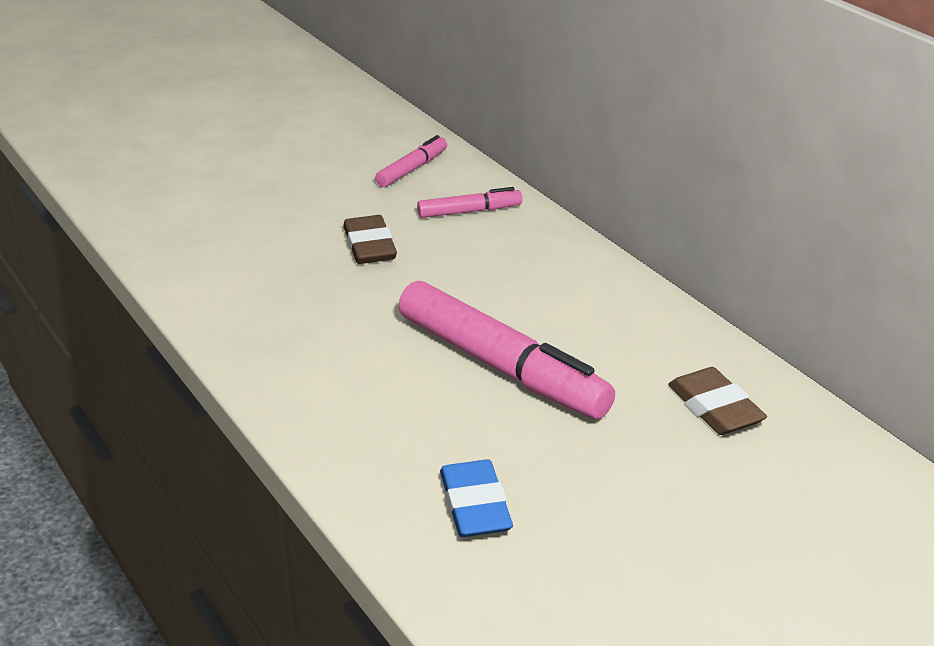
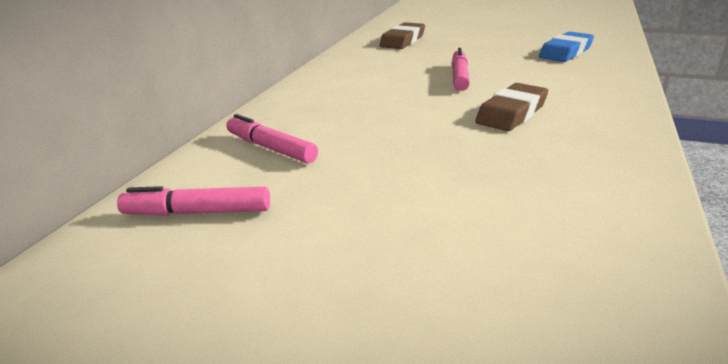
camera: 125 degrees left, 5 degrees down
(370, 246) = (398, 164): brown eraser -> brown eraser (511, 113)
(501, 366) = (459, 76): pink marker -> pink marker, size x0.49

